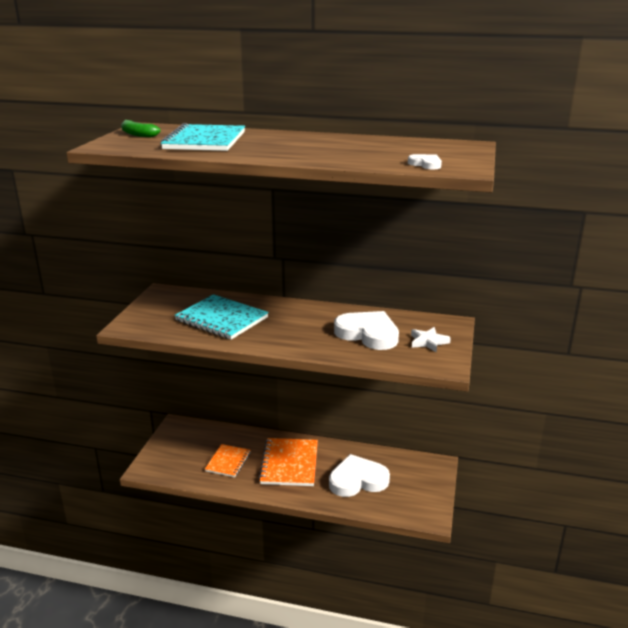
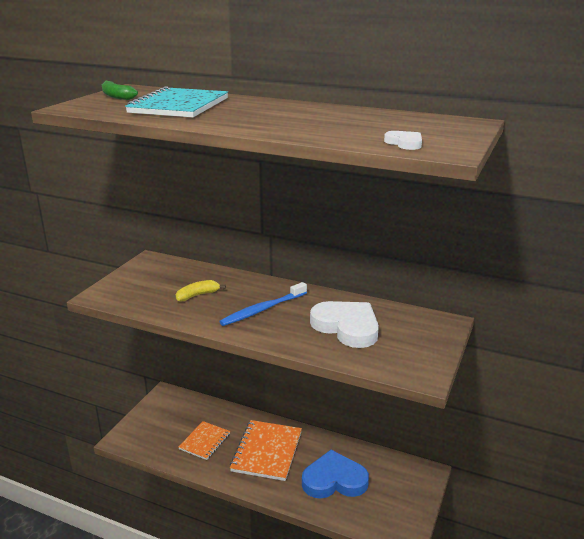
camera: 10 degrees right, 0 degrees up
(222, 319) = (197, 295): turquoise notebook -> yellow banana
(287, 326) = (262, 309): none -> blue toothbrush
(357, 480) = (334, 480): white heart -> blue heart
(428, 342) = (412, 343): white star -> none

